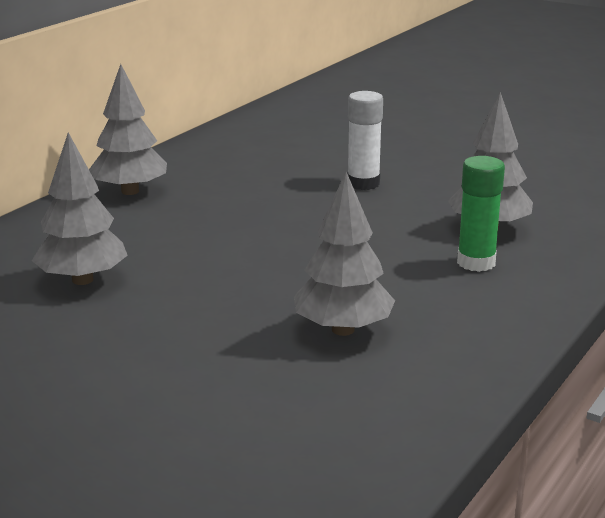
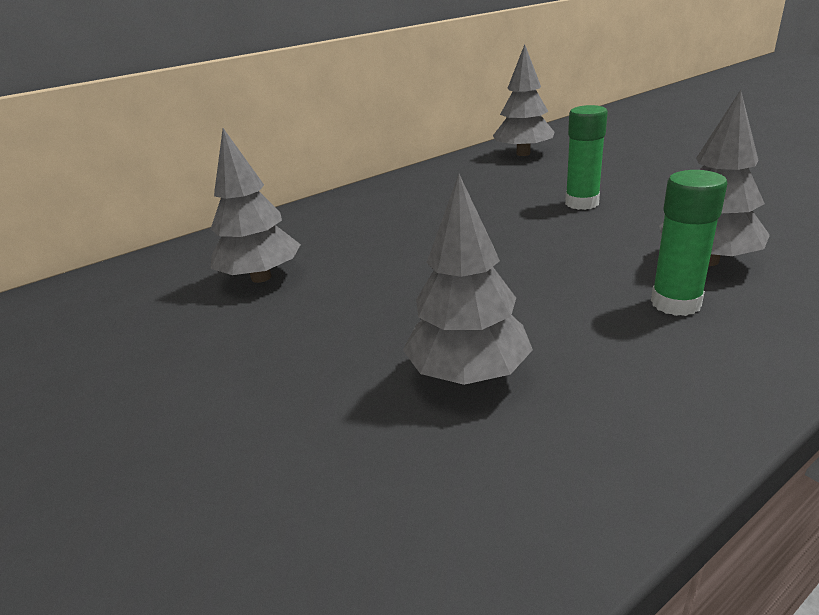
camera: 25 degrees right, 5 degrees up
(130, 191) = (367, 199): grey tree -> grey tree (523, 154)
(363, 184) = (582, 203): white glue stick -> green glue stick

